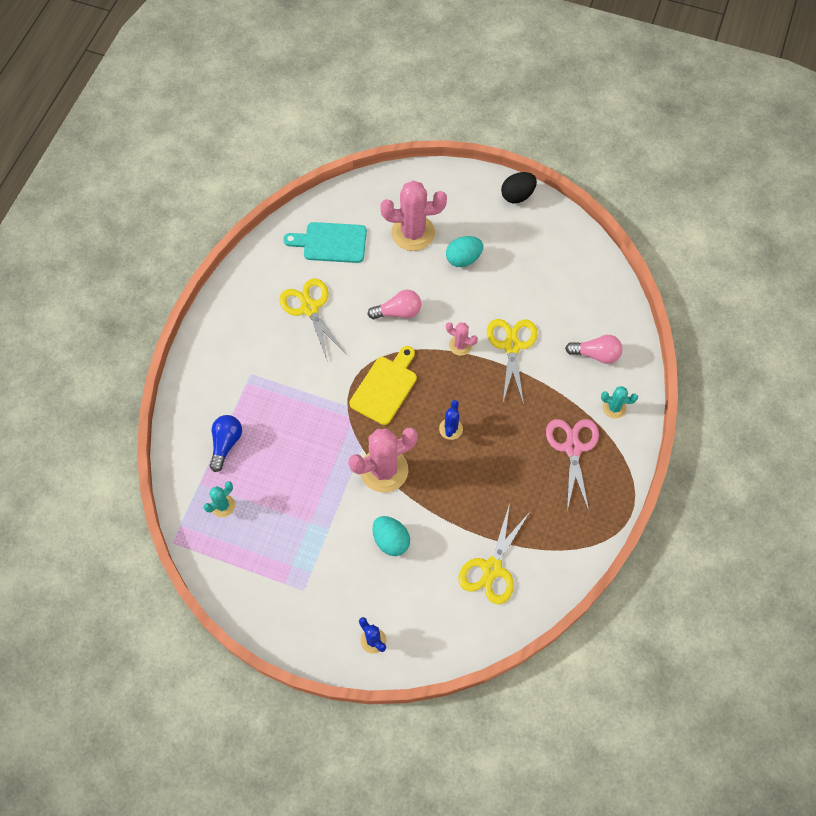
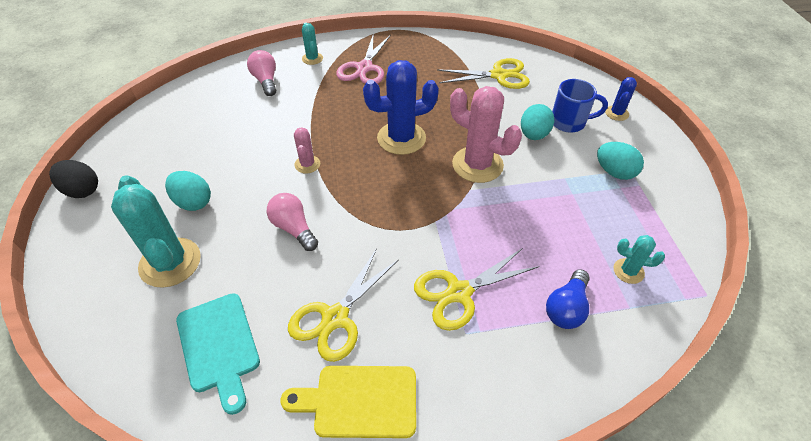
camera: 120 degrees left, 15 degrees down
(226, 444) = (566, 308): blue light bulb -> blue light bulb turned 45 degrees counterclockwise
(309, 574) = (614, 172): none -> turquoise egg
(385, 387) = (392, 200): yellow cutting board -> yellow cutting board (359, 401)
(388, 585) = (569, 122): none -> blue mug
(413, 233) = (170, 262): pink cactus -> turquoise cactus
(451, 429) = (401, 138): blue cactus -> blue cactus, size x1.99
(511, 346) = (287, 130): yellow scissors -> yellow scissors (459, 293)
(572, 448) = (364, 68): pink scissors -> pink scissors turned 45 degrees counterclockwise

